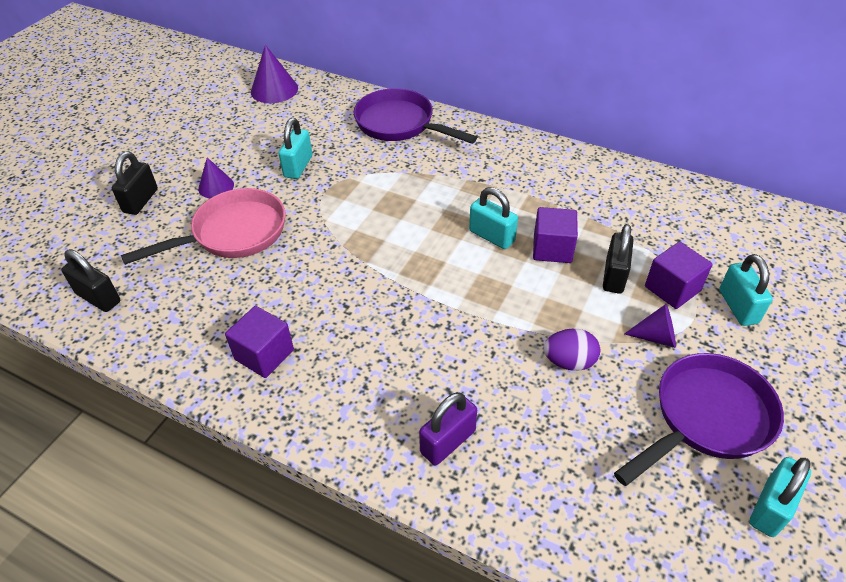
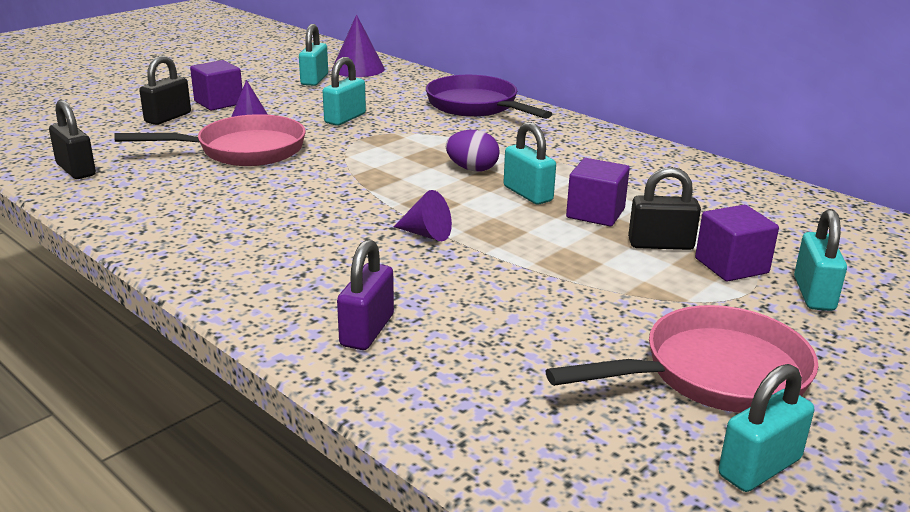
camera: 15 degrees right, 20 degrees down
(244, 114) = (314, 80): none -> turquoise padlock
(264, 354) = (210, 233): purple cube -> purple cube (219, 102)
(448, 442) = (367, 330): purple padlock -> purple padlock turned 45 degrees counterclockwise
(569, 362) = (559, 298): purple egg -> purple egg (472, 169)
(614, 276) = (660, 244): black padlock -> black padlock turned 60 degrees clockwise
(656, 337) = (685, 298): purple cone -> purple cone (426, 234)
(706, 418) = (713, 374): purple pan -> pink pan

